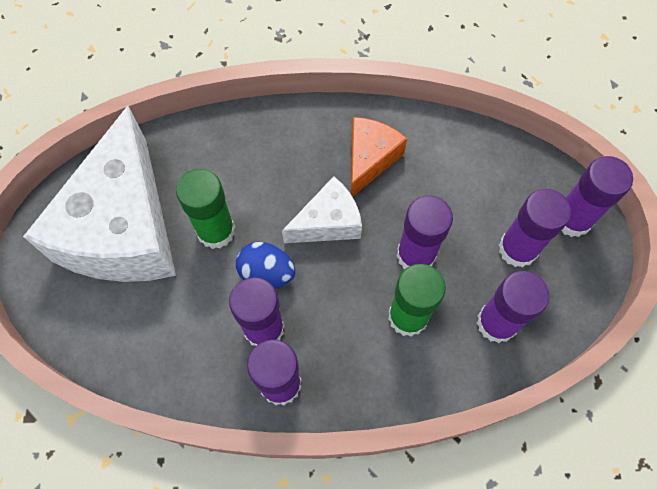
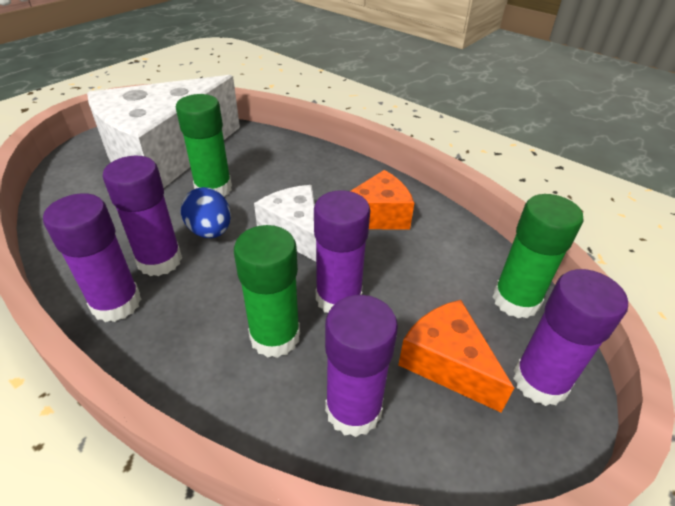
camera: 40 degrees right, 25 degrees down
(328, 222) = (295, 232): white cheese -> white cheese turned 135 degrees counterclockwise
(517, 249) = (447, 363): purple glue stick -> orange cheese
(518, 167) = (515, 300): none -> green glue stick

